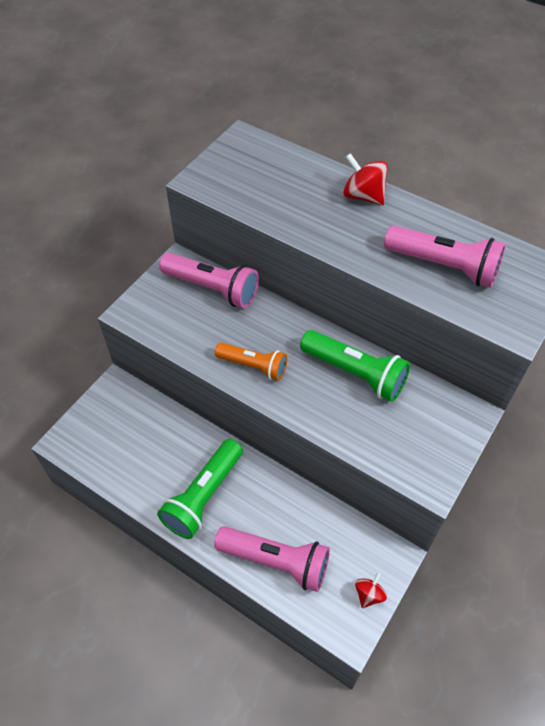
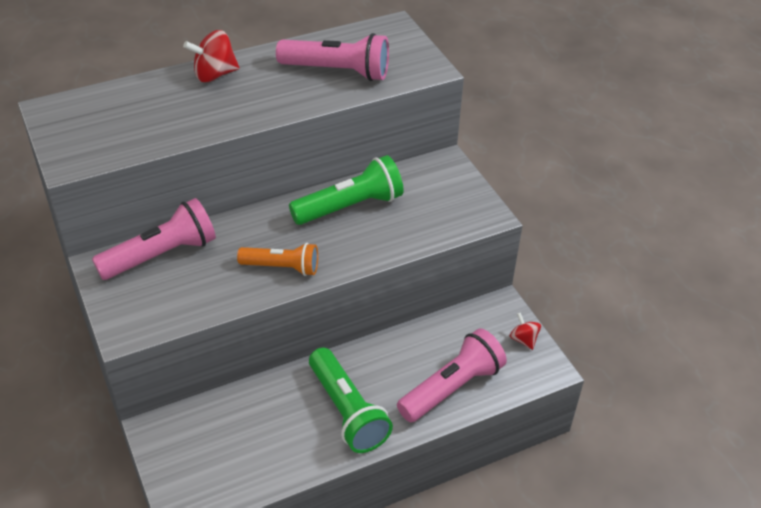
camera: 60 degrees left, 10 degrees down
(253, 366) = (282, 267): orange flashlight -> orange flashlight turned 45 degrees clockwise
(444, 266) = (337, 71): pink flashlight -> pink flashlight turned 45 degrees clockwise

